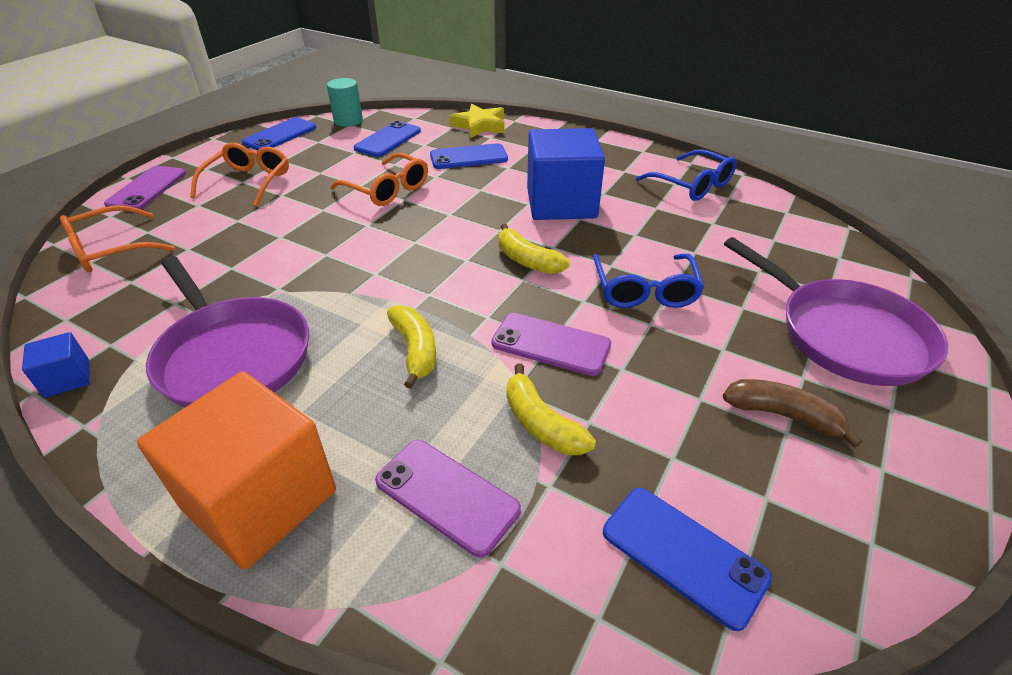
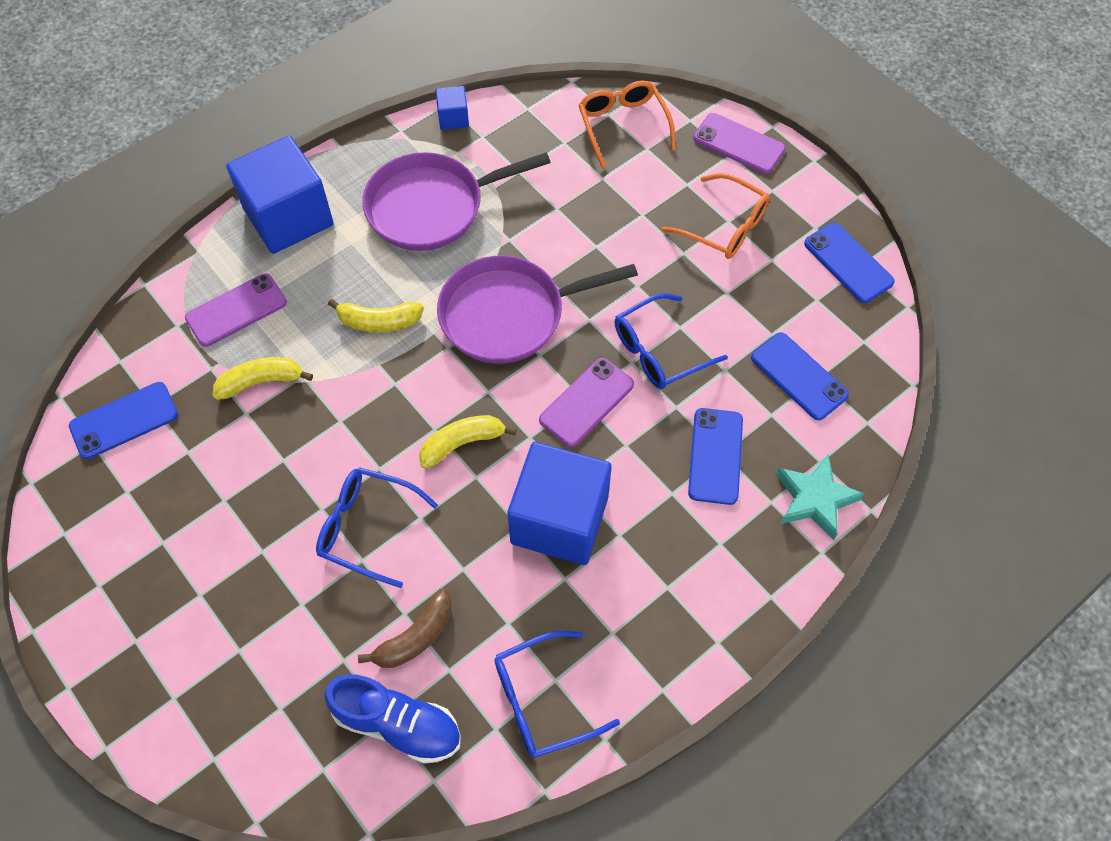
camera: 110 degrees right, 20 degrees up
(260, 499) = (288, 217): orange cube -> blue cube
(348, 121) = (876, 341): turquoise cylinder -> none
(387, 190) = (659, 351): orange glasses -> blue glasses
(480, 125) = (815, 499): yellow star -> turquoise star
(551, 344) = (336, 419): purple phone -> purple phone (587, 402)
(771, 234) = (398, 724): none -> blue shoe
(783, 415) = (176, 550): brown banana -> brown banana (415, 637)
(845, 335) = (220, 672): purple pan -> purple pan (508, 315)

